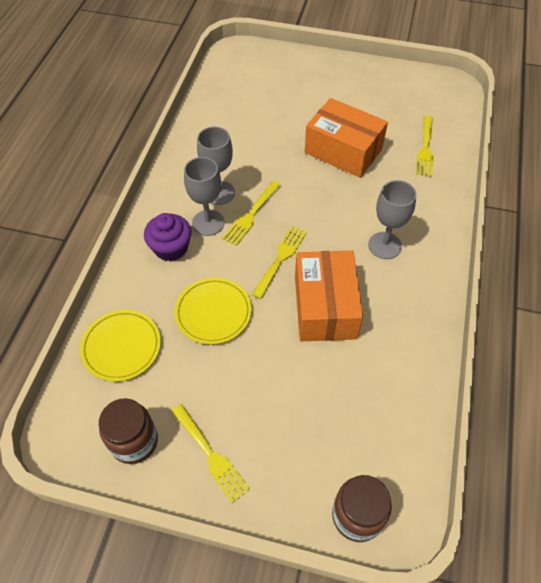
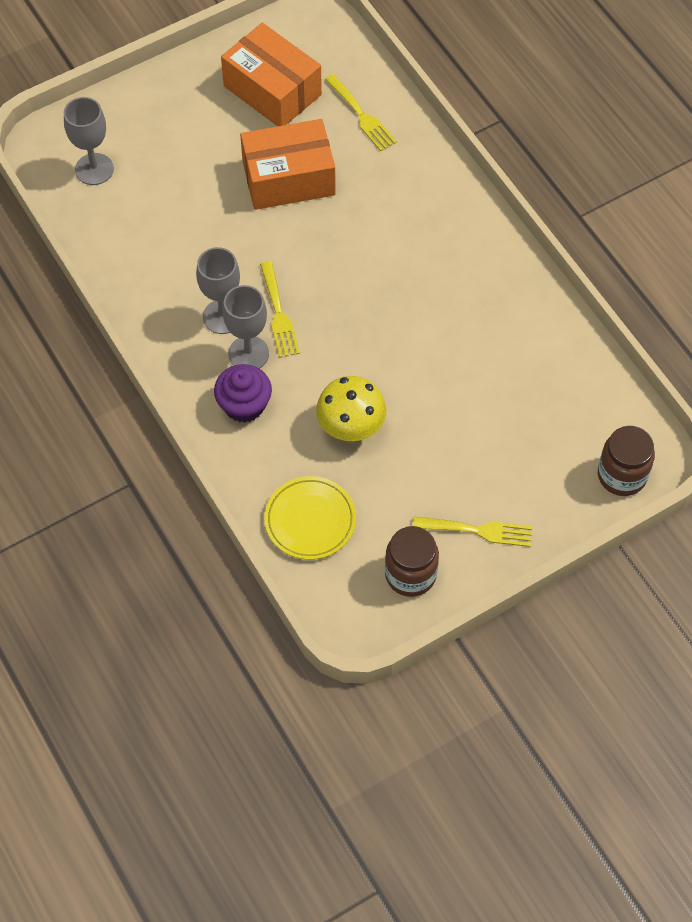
camera: 45 degrees left, 5 degrees up
(213, 313) = (351, 427): yellow plate -> yellow mushroom
(280, 259) = (352, 332): yellow fork -> none
(325, 307) = (436, 343): orange box -> orange box (272, 90)
(384, 245) = (426, 246): grey goblet -> grey goblet (94, 169)

